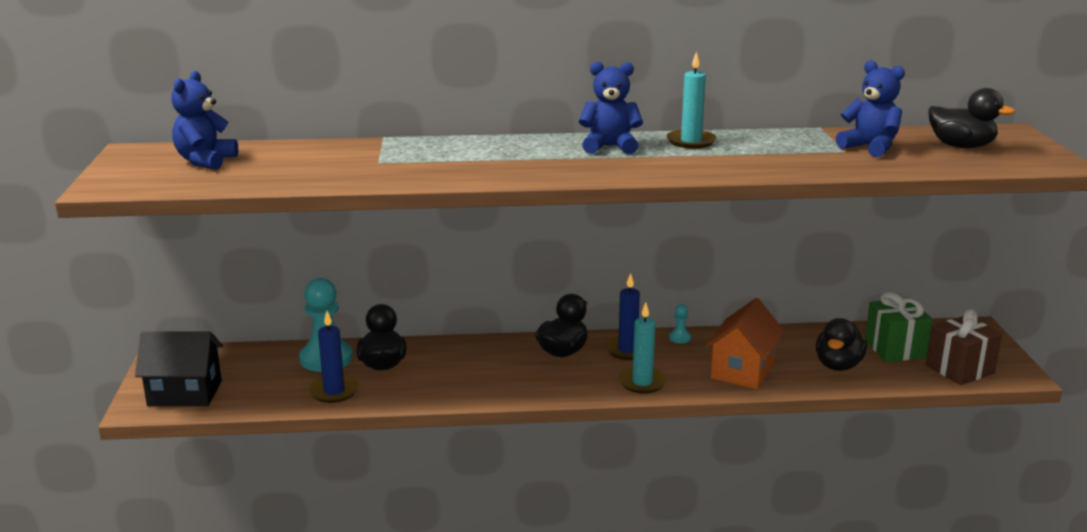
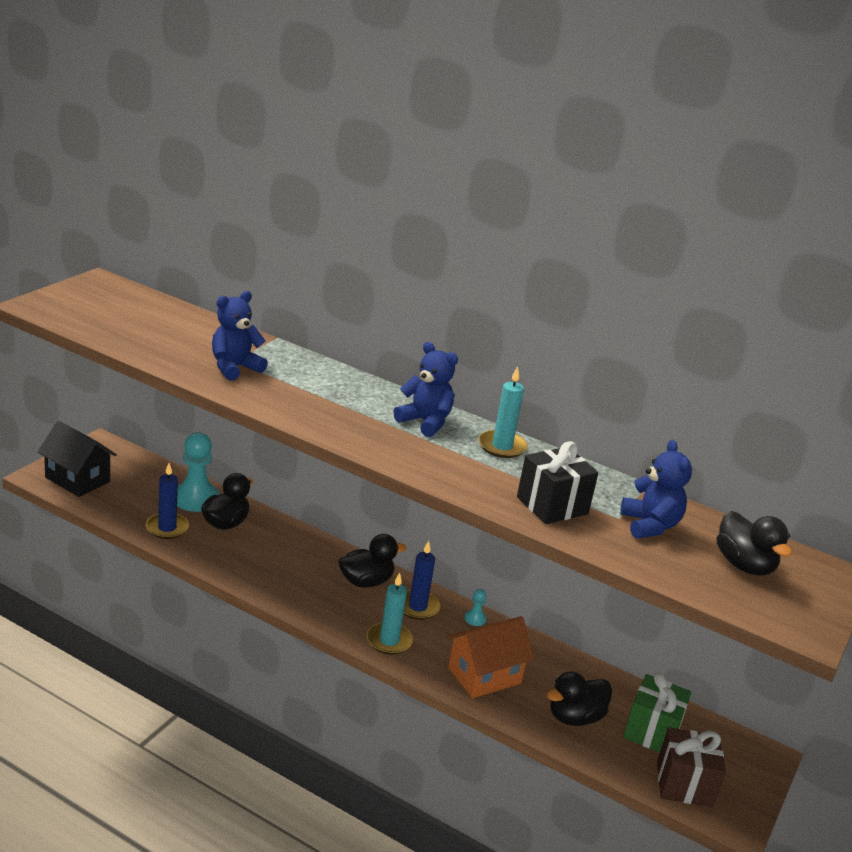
camera: 30 degrees right, 5 degrees up
(205, 161) = (127, 309): blue teddy bear -> blue teddy bear (234, 368)
(793, 160) = (552, 505): none -> black gift

